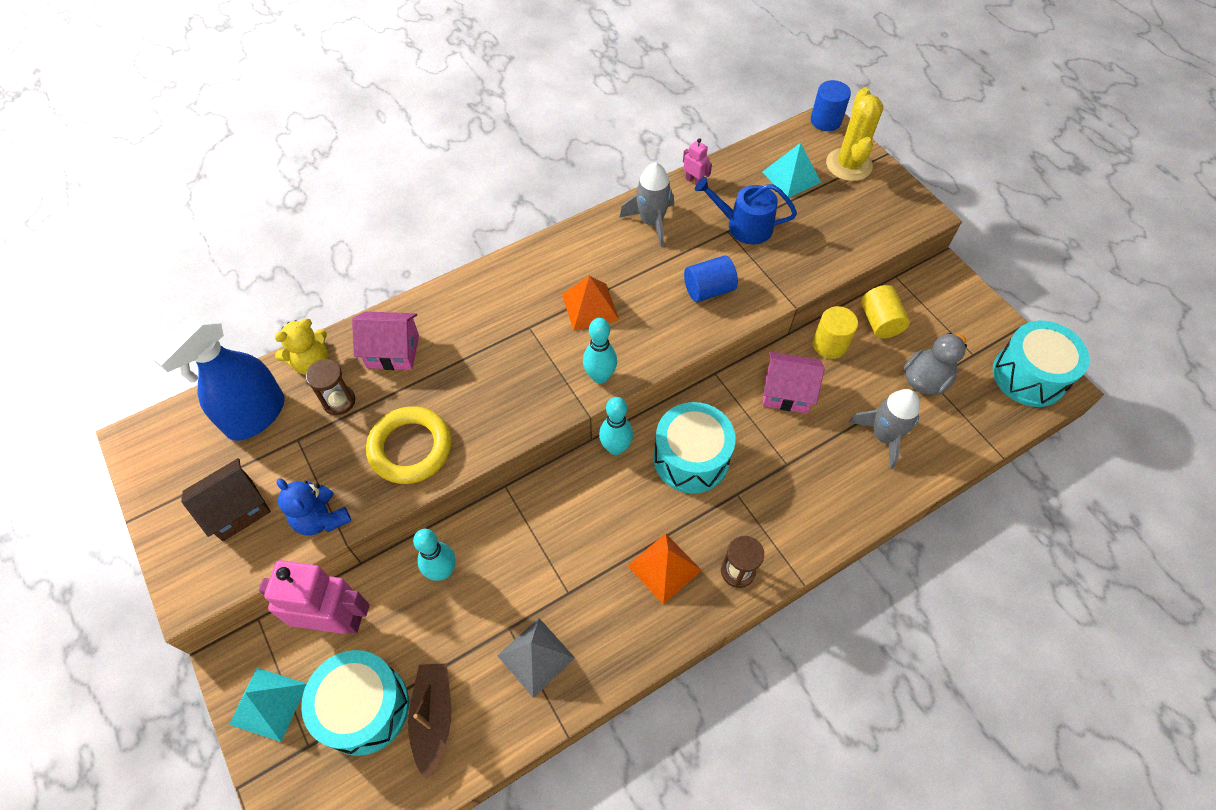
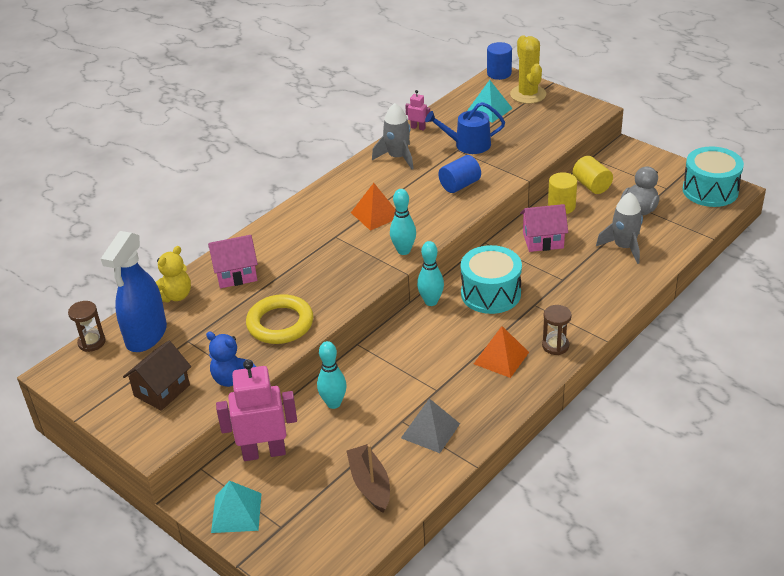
camera: 15 degrees left, 20 degrees down
(339, 401) = (209, 312): brown hourglass -> brown hourglass (91, 342)
(364, 708) = (314, 494): turquoise drum -> none

